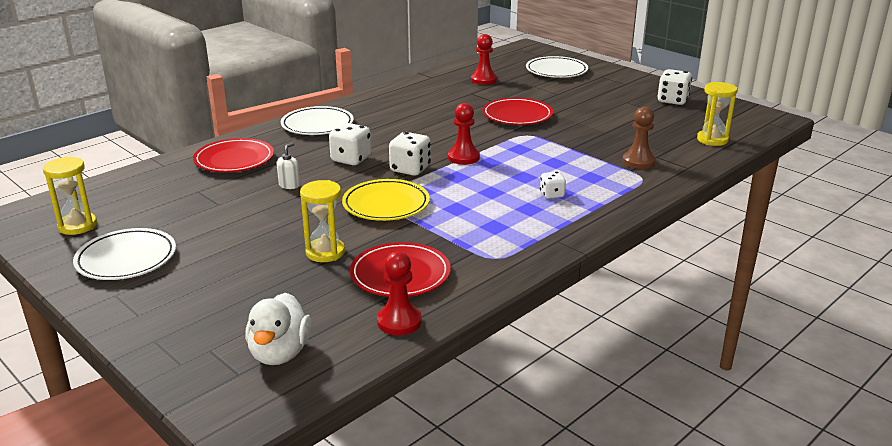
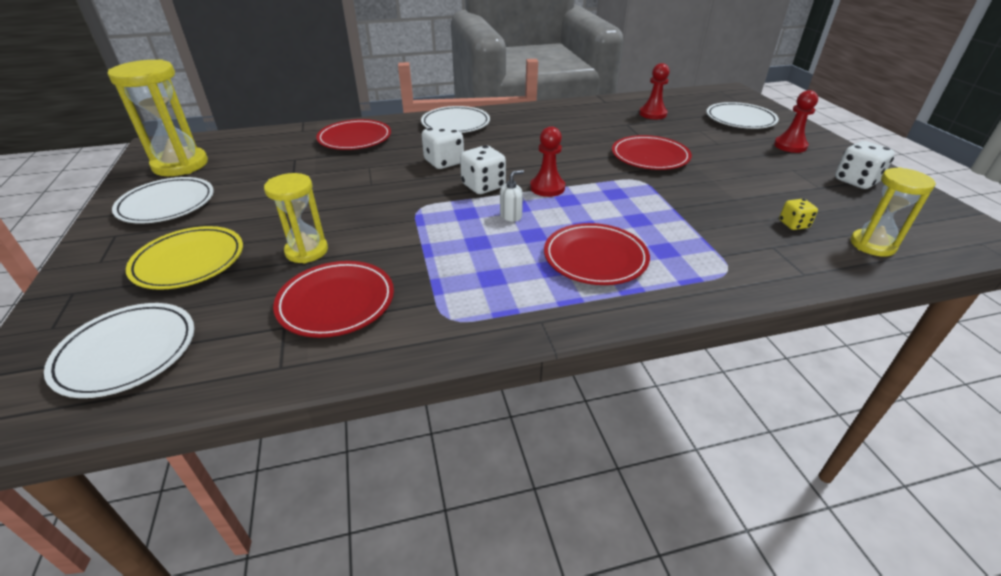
camera: 30 degrees right, 10 degrees up
(77, 226) = (180, 165): yellow hourglass -> yellow hourglass, size x1.59
(280, 353) = (127, 353): white duck -> white plate
(289, 185) = (365, 173): white soap dispenser -> white soap dispenser (511, 216)
(386, 204) = (418, 217): yellow plate -> yellow plate (189, 262)
(399, 322) = (265, 363): red pawn -> red pawn (790, 146)
(552, 194) = (595, 258): white dice -> red plate
(638, 161) = (742, 247): brown pawn -> none
(657, 139) = (793, 224): none -> yellow dice

